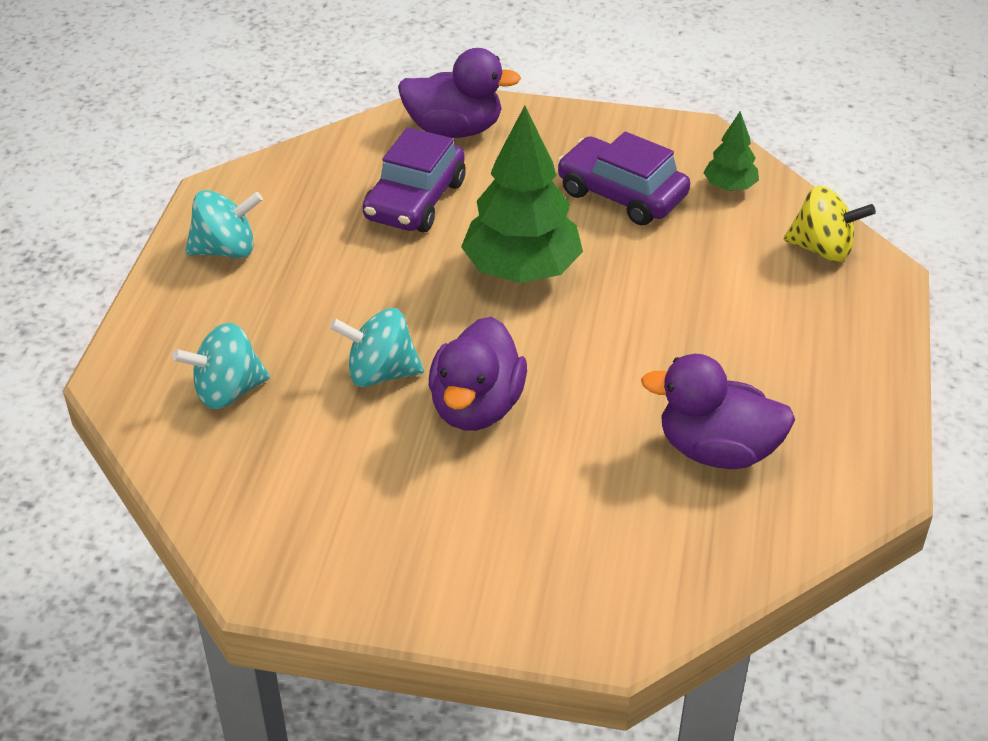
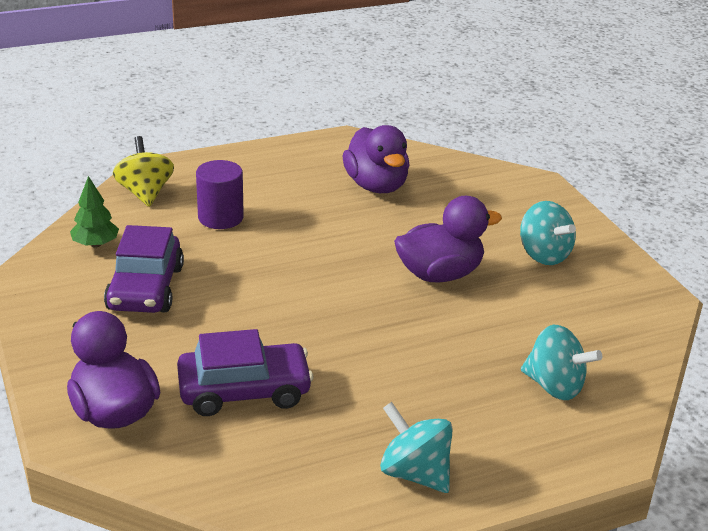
camera: 125 degrees left, 10 degrees down
(380, 373) = (456, 324): turquoise spinning top -> turquoise spinning top (543, 255)
(521, 270) = (284, 303): green tree -> none
(726, 286) = (220, 217): none -> purple cylinder

